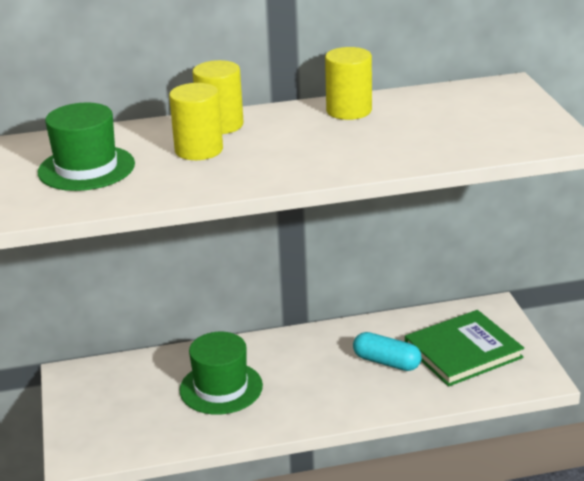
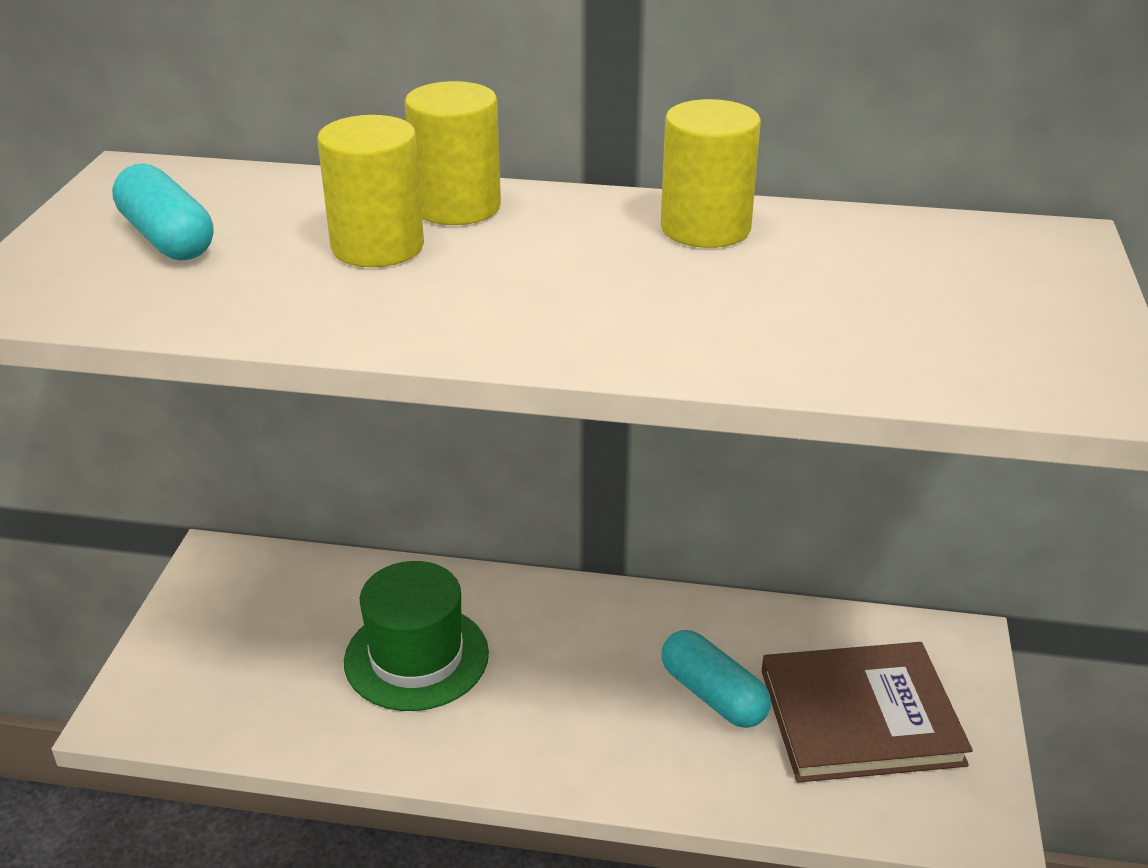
camera: 20 degrees right, 5 degrees up
(86, 168) = (167, 238): green hat -> turquoise capsule
(463, 351) = (860, 717): green book -> brown book

